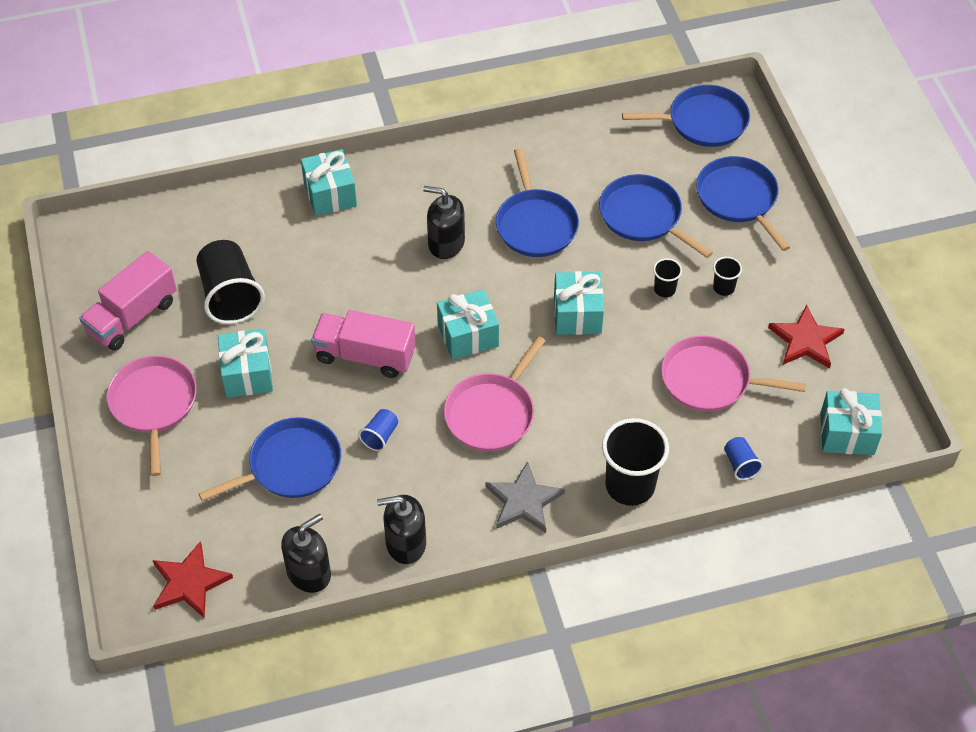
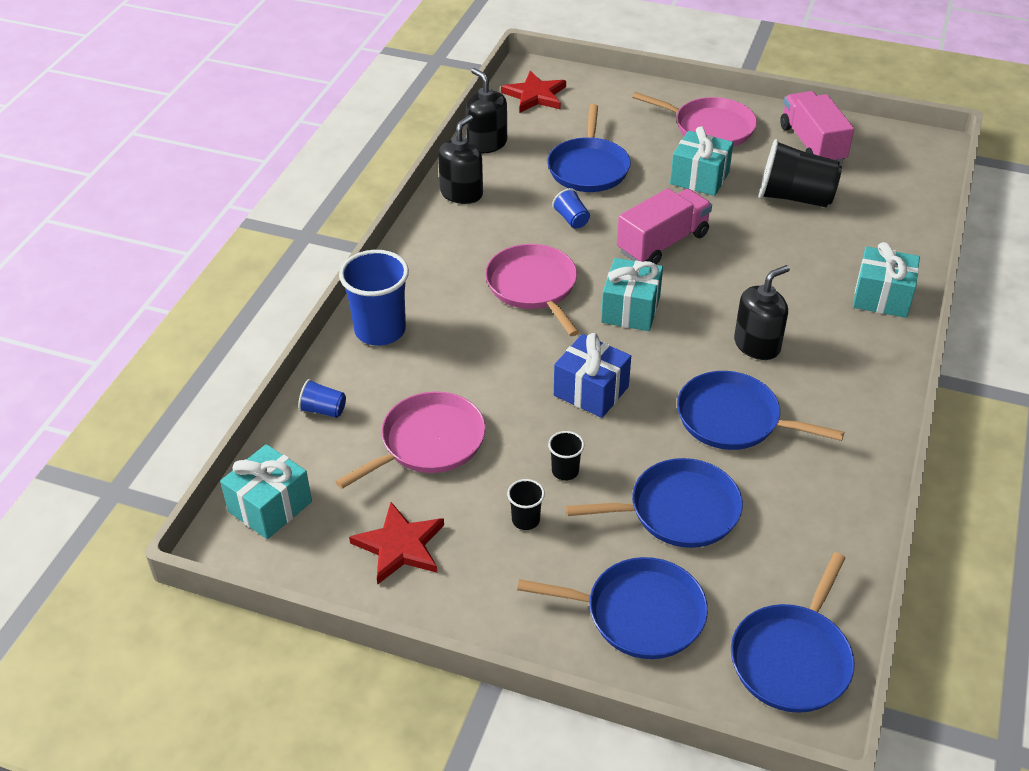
camera: 125 degrees right, 10 degrees down
(309, 573) = (487, 143): black soap dispenser -> black soap dispenser turned 150 degrees clockwise
(523, 501) = (432, 265): grey star -> none
(577, 314) = (591, 391): turquoise gift -> blue gift
(630, 485) = (380, 330): black cup -> blue cup

